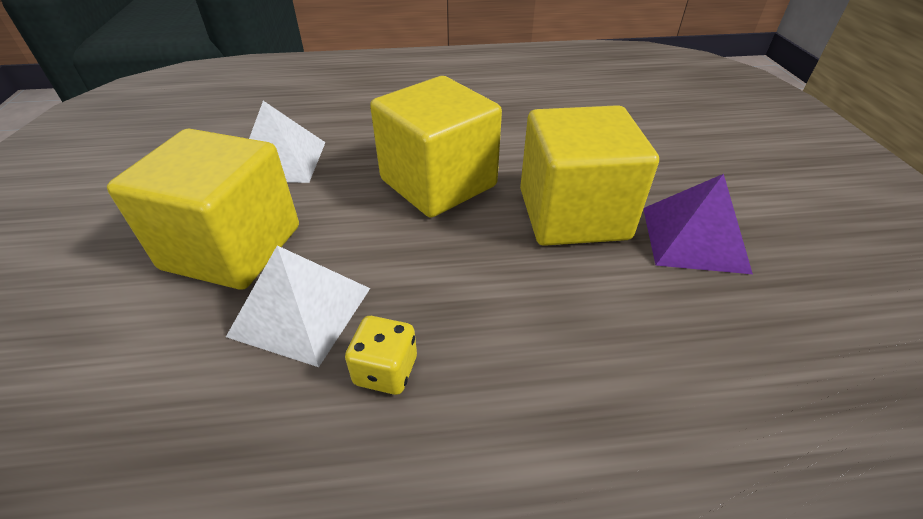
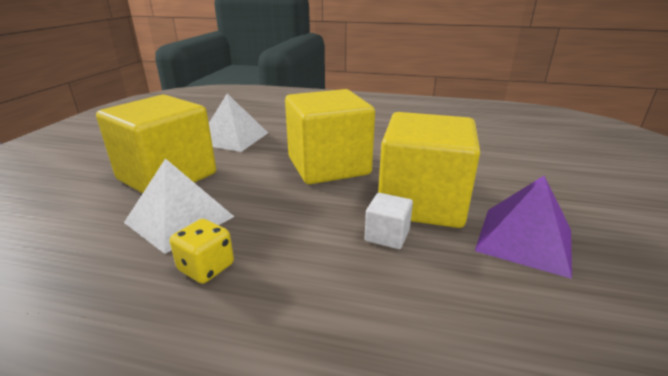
camera: 20 degrees right, 15 degrees down
(561, 269) = (387, 235): none -> white cube

